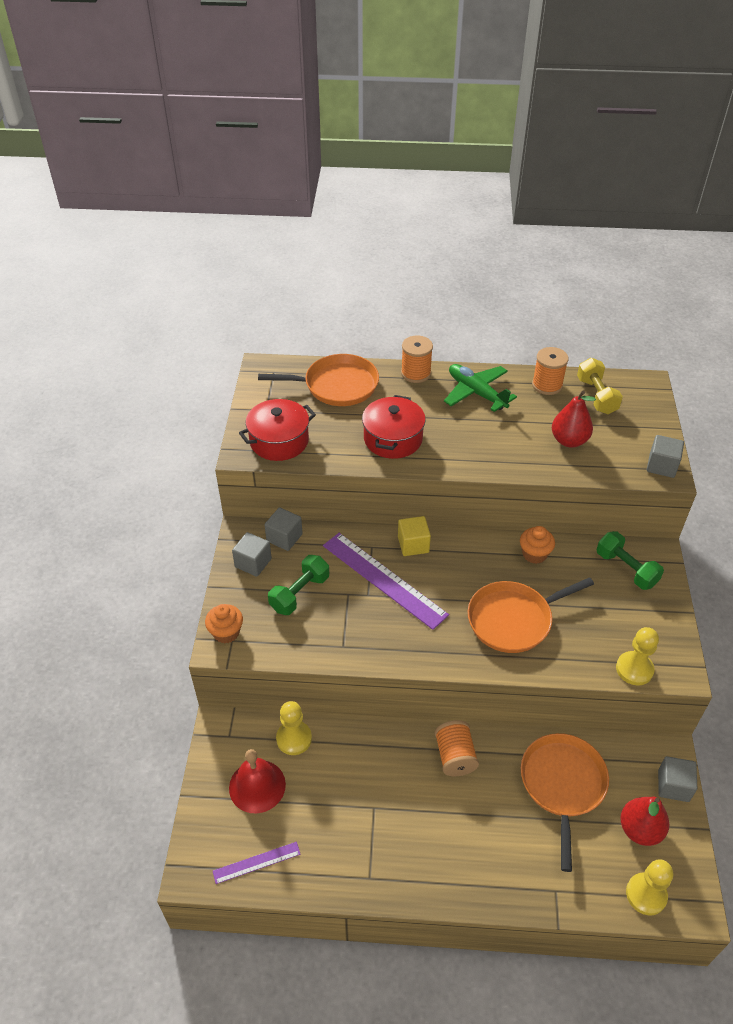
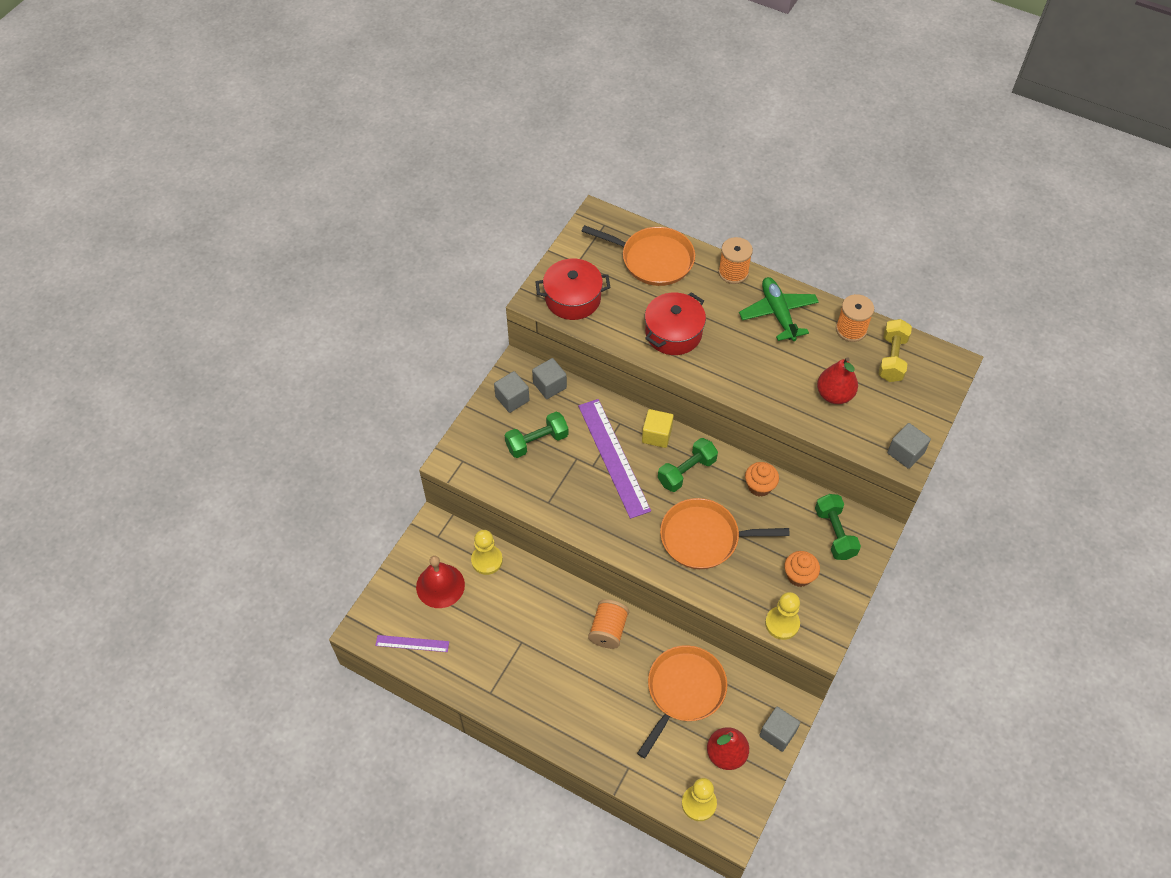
camera: 25 degrees right, 10 degrees up
(226, 632) = (461, 452): orange cupcake -> orange cupcake (799, 576)
(460, 566) = (686, 471): none -> green dumbbell

